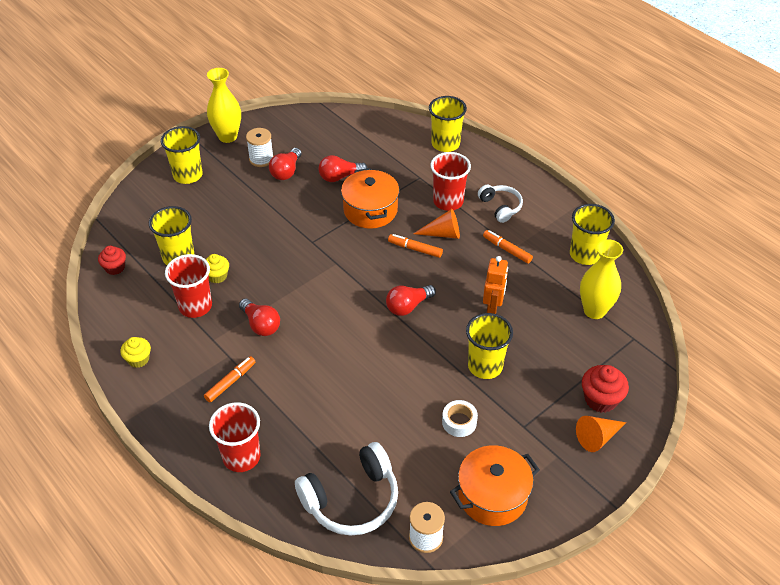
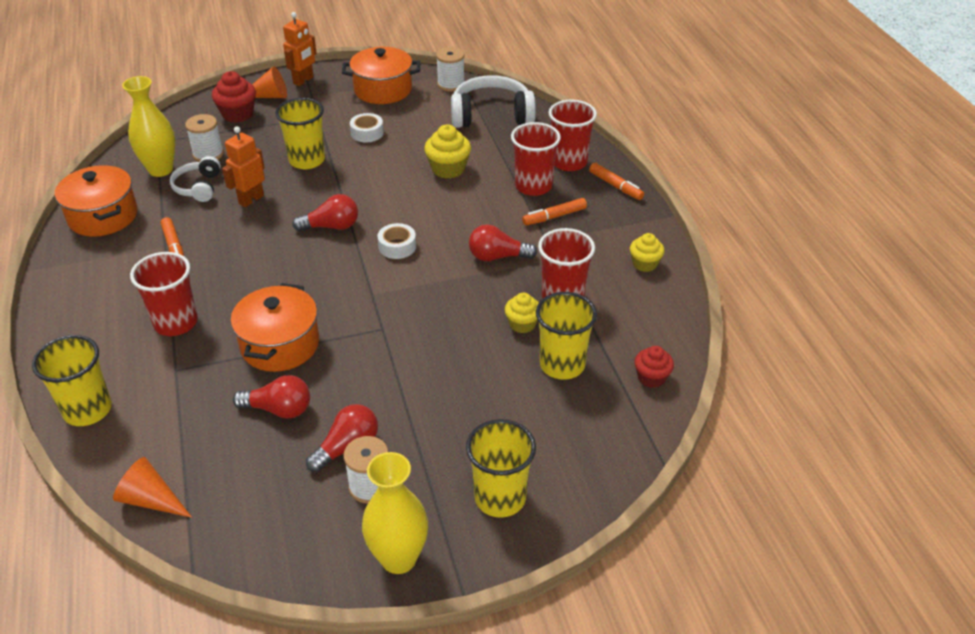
camera: 155 degrees left, 5 degrees down
(261, 325) = (497, 257): red light bulb -> red light bulb turned 75 degrees counterclockwise
(263, 411) = (533, 186): none -> red cup
(344, 306) = (397, 246): none -> white tape
(352, 403) = (448, 169): none -> yellow cupcake
(415, 249) = (271, 280): orange marker -> orange marker (615, 186)
(443, 234) = (223, 286): orange cone -> orange cone (151, 499)
(500, 207) = (124, 294): white headphones -> white headphones (198, 187)
(574, 341) = (208, 154): none -> white spool
(585, 254) = (103, 216): yellow cup -> orange pot
(587, 477) = (303, 80): none -> orange robot

